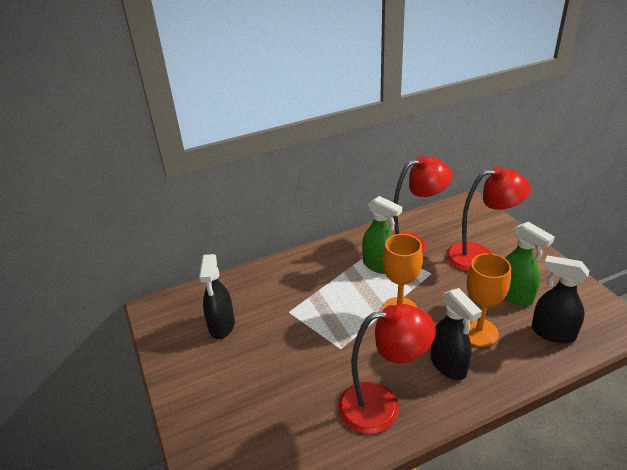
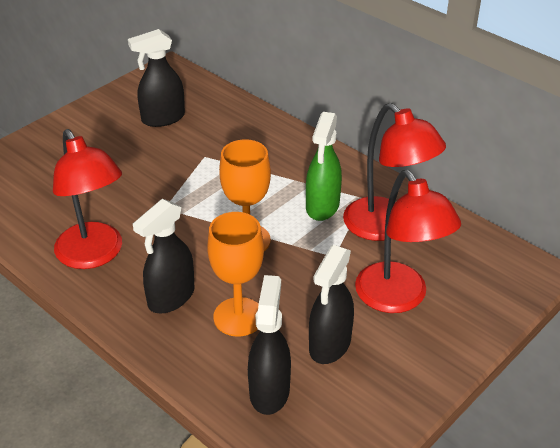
camera: 65 degrees right, 5 degrees up
(515, 295) = (329, 345): green spray bottle -> black spray bottle

